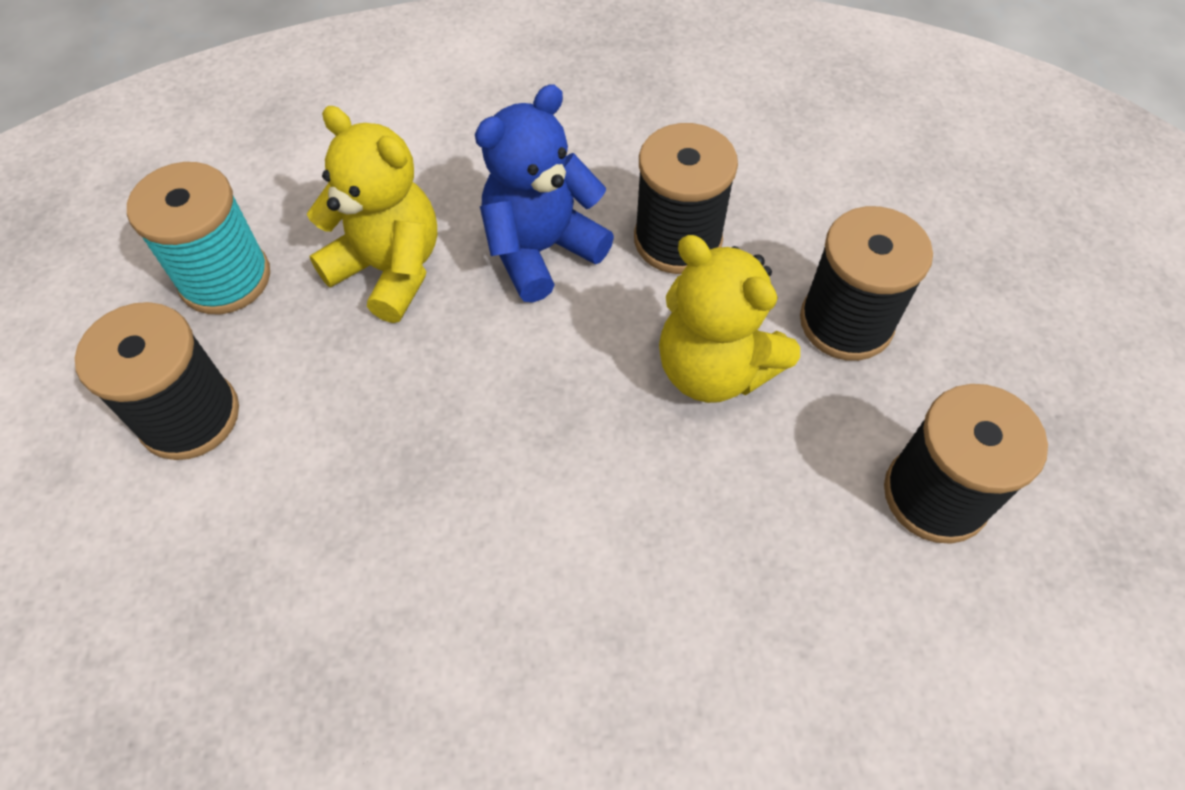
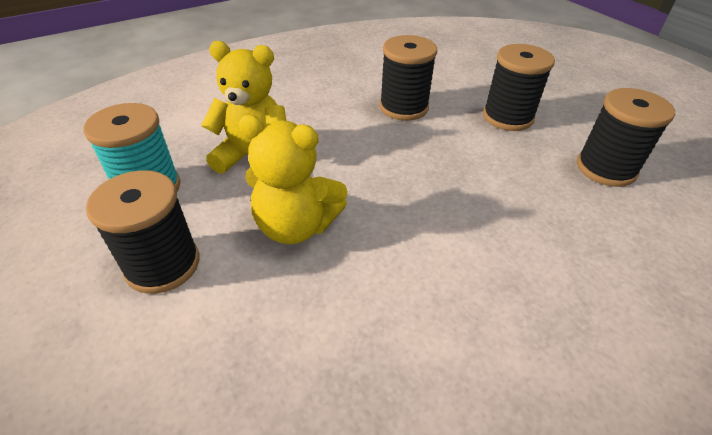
camera: 25 degrees left, 15 degrees down
(541, 250) = (336, 128): blue teddy bear -> none
(714, 369) = (463, 151): yellow teddy bear -> yellow teddy bear (296, 226)

